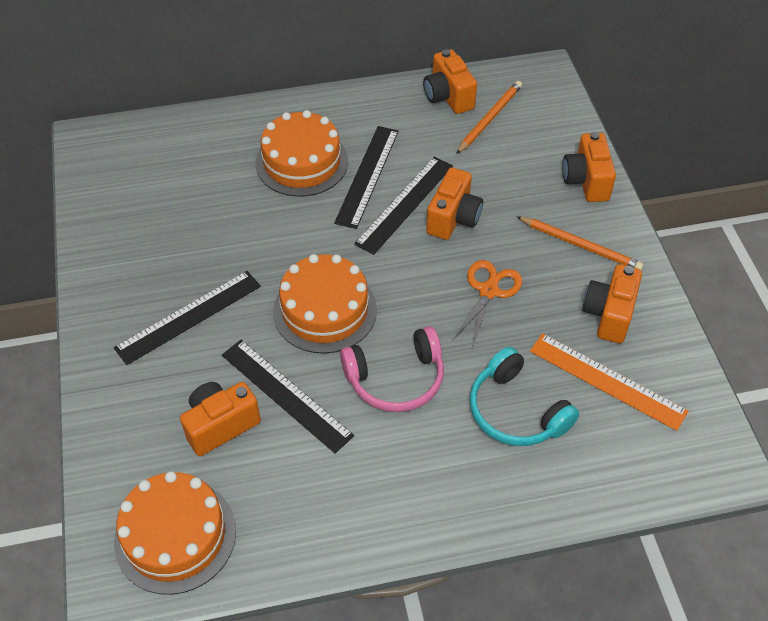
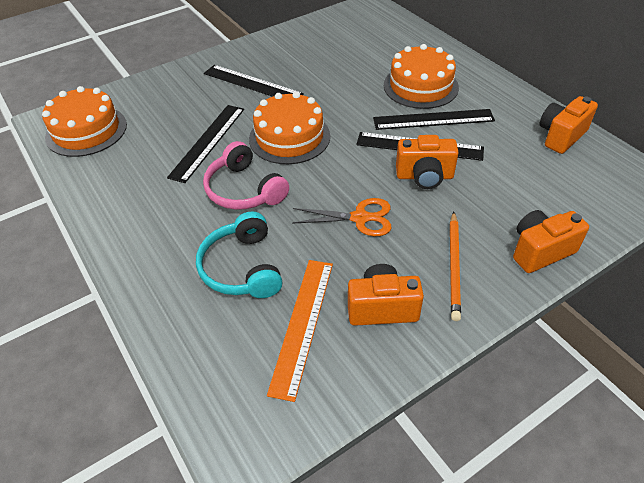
camera: 70 degrees right, 5 degrees down
(220, 425) = (172, 122): orange camera -> none
(489, 118) = (559, 167): orange pencil -> none
(516, 411) = (242, 267): turquoise headphones -> turquoise headphones turned 45 degrees counterclockwise

